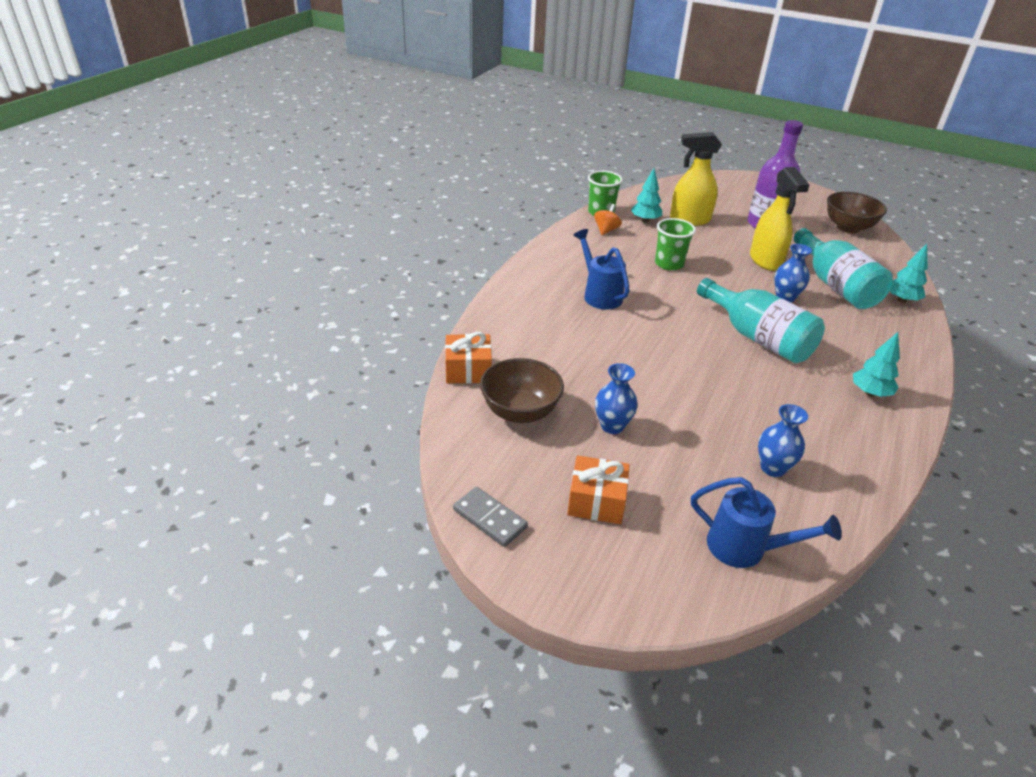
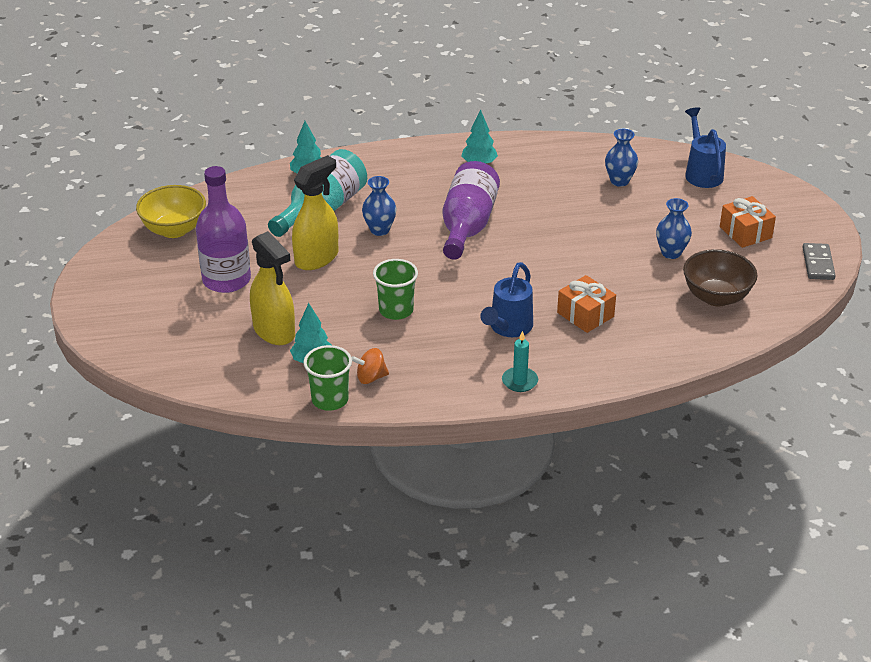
camera: 125 degrees left, 0 degrees up
(468, 370) = (710, 345): orange gift -> orange gift (585, 315)
(537, 273) = (519, 381): none -> turquoise candle
(758, 338) = (467, 226): turquoise bottle -> purple bottle
(848, 227) = (174, 230): brown bowl -> yellow bowl

